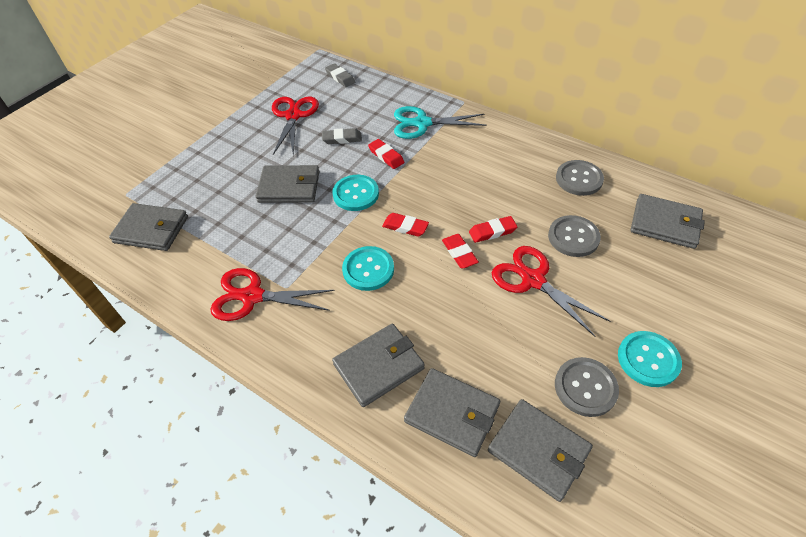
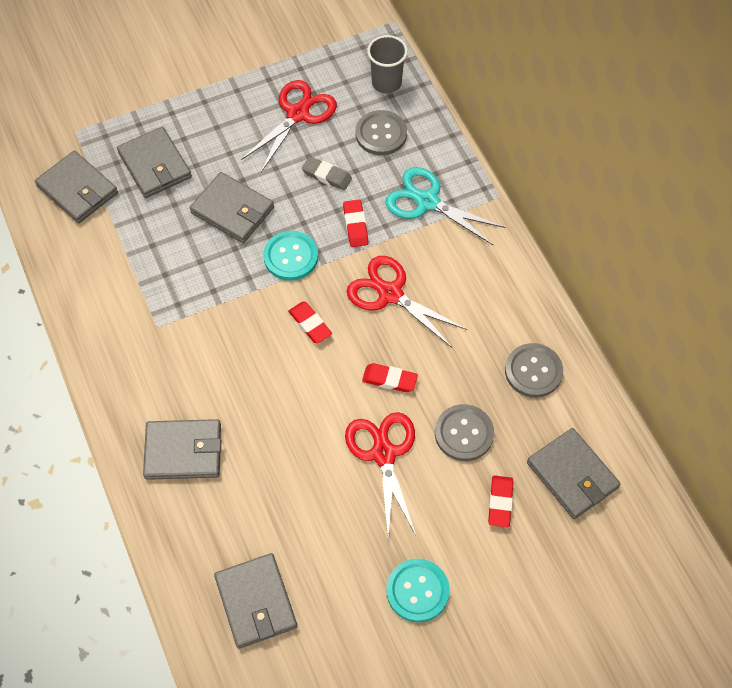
camera: 30 degrees right, 10 degrees up
(252, 296) = (123, 318): red scissors -> red scissors (390, 294)
(340, 77) = (386, 83): grey eraser -> grey cup
(368, 269) = (242, 351): turquoise button -> none
(452, 413) = (212, 529): grey wallet -> grey wallet (154, 165)
(459, 253) = (338, 384): red eraser -> red eraser (500, 502)
(585, 387) = (339, 579): grey button -> grey button (381, 134)

